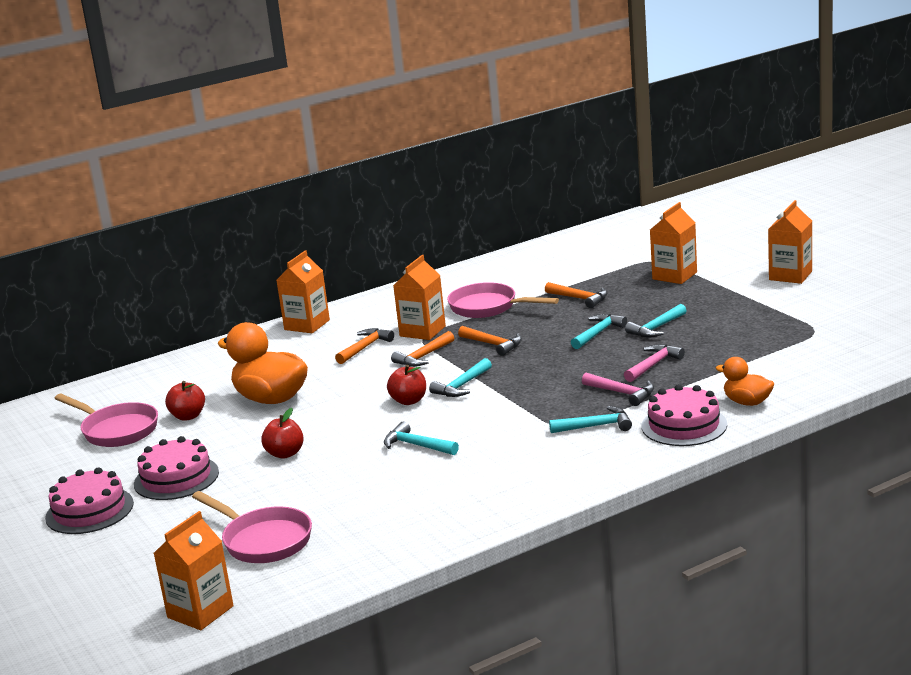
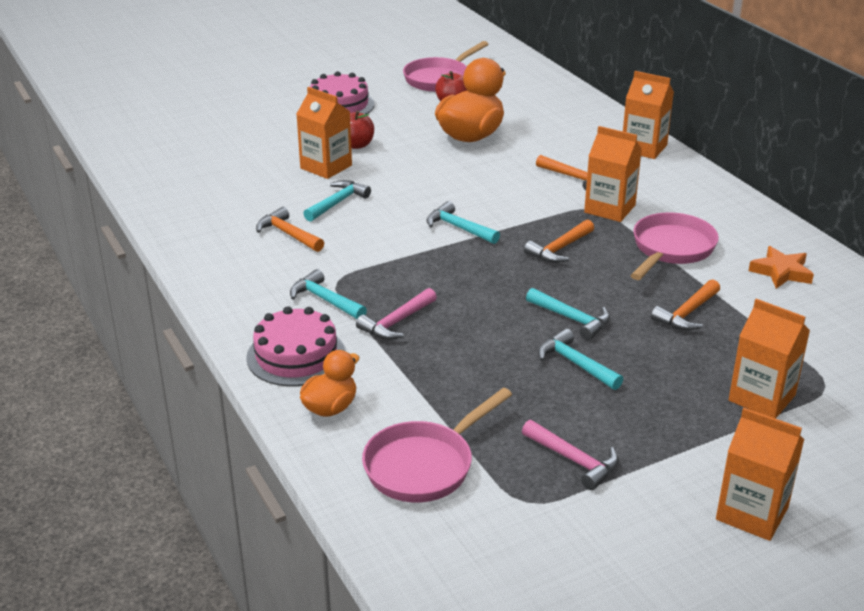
camera: 90 degrees right, 10 degrees up
(89, 510) = (306, 79): pink cake -> none
(200, 612) = (129, 123): orange carton -> orange carton (326, 167)
(263, 540) = (213, 141): pink pan -> pink pan (425, 465)
(409, 401) = (436, 200): red apple -> none
(423, 357) = (540, 208): orange hammer -> orange hammer (288, 234)
(515, 273) = (781, 272): none -> orange star
(596, 426) = (325, 300): turquoise hammer -> turquoise hammer turned 135 degrees clockwise
(653, 365) = (464, 350): pink hammer -> pink hammer (574, 460)

